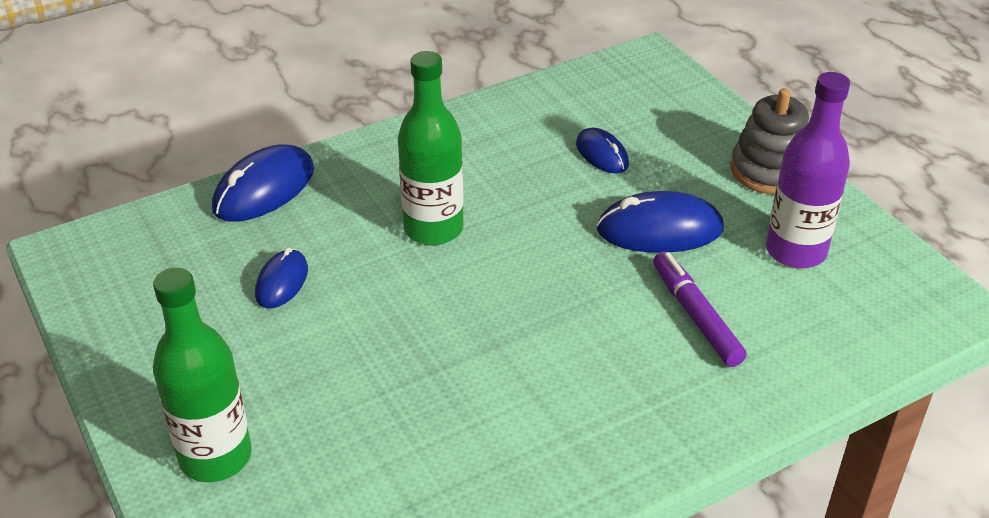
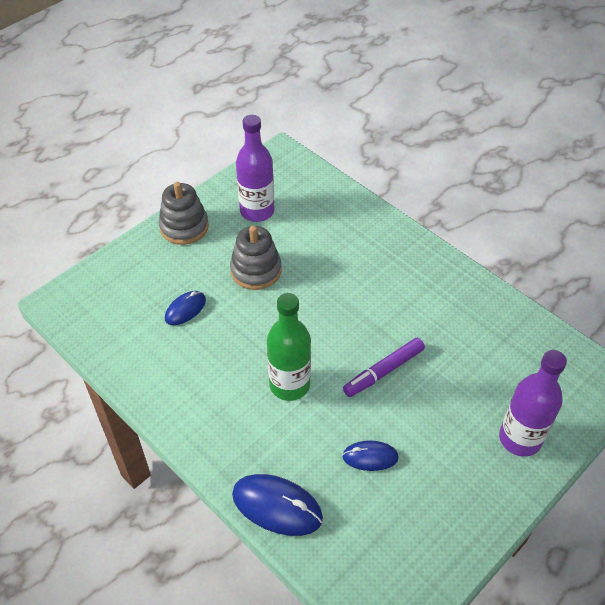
camera: 105 degrees left, 10 degrees up
(215, 457) = (520, 439): green bottle -> purple bottle
(659, 230) = (256, 270): blue mouse -> grey stacking toy
(696, 316) = (324, 246): purple marker -> purple marker (383, 371)

